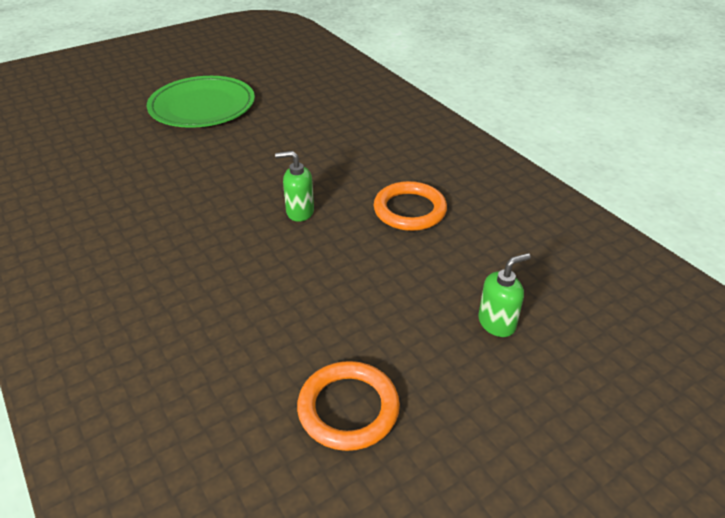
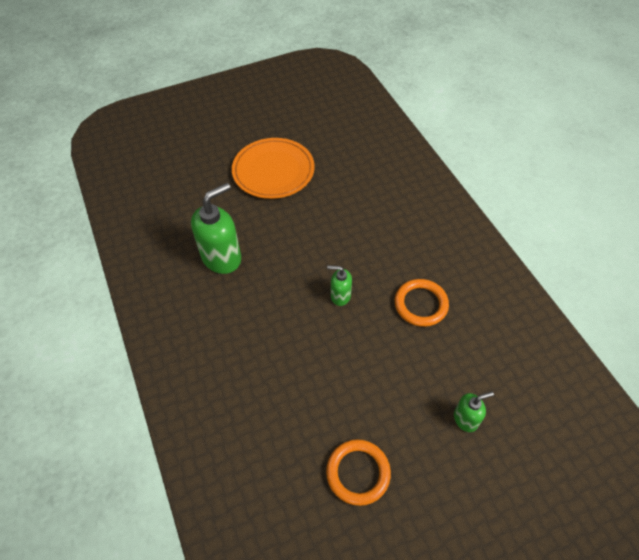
camera: 10 degrees right, 15 degrees up
(132, 189) = (222, 257): none -> green soap dispenser
(202, 106) = (273, 171): green plate -> orange plate

